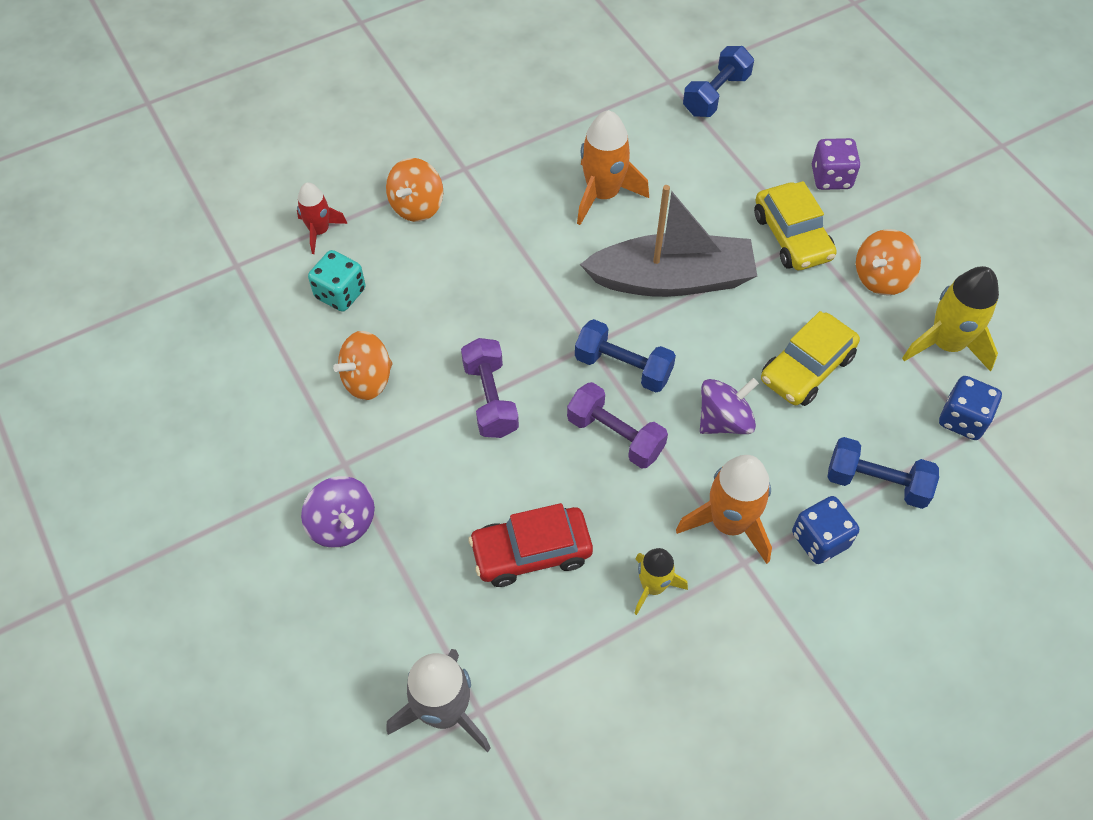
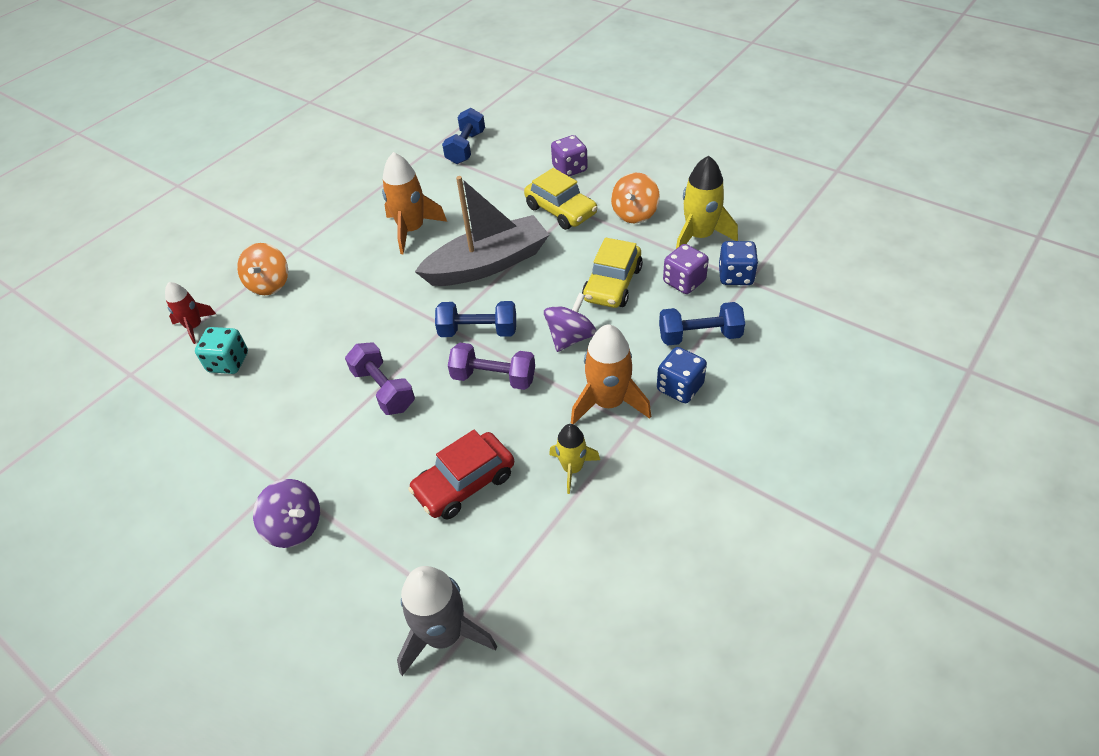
camera: 20 degrees left, 10 degrees down
(367, 380) = (275, 413): orange spinning top -> none
(894, 401) = (684, 282): none -> purple dice

